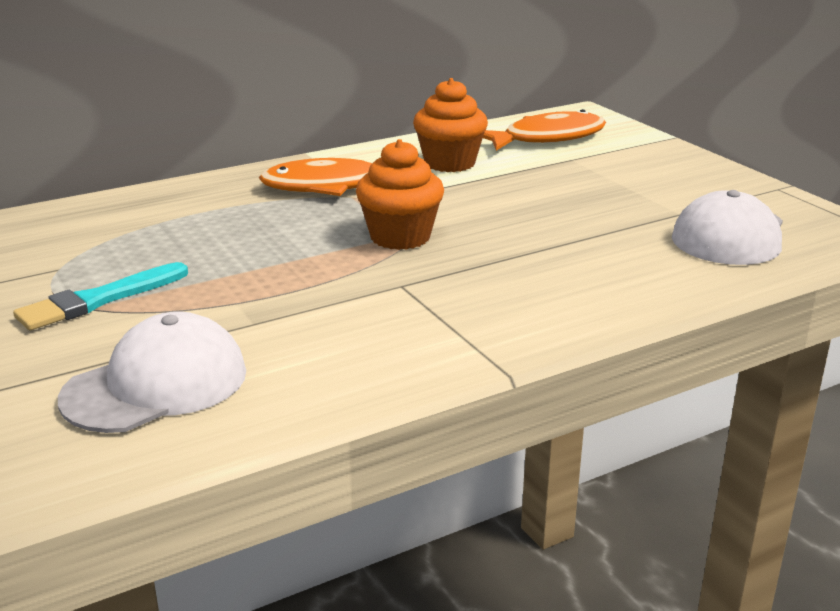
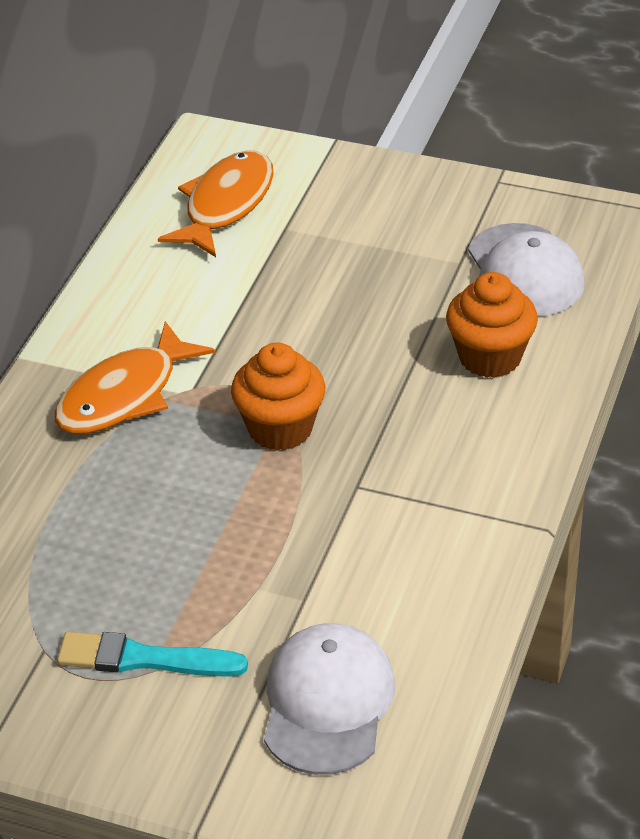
camera: 40 degrees left, 15 degrees up
(99, 300) = (144, 659): turquoise brush -> turquoise brush turned 90 degrees clockwise
(449, 163) = (185, 297): orange cupcake -> orange cupcake (490, 357)

